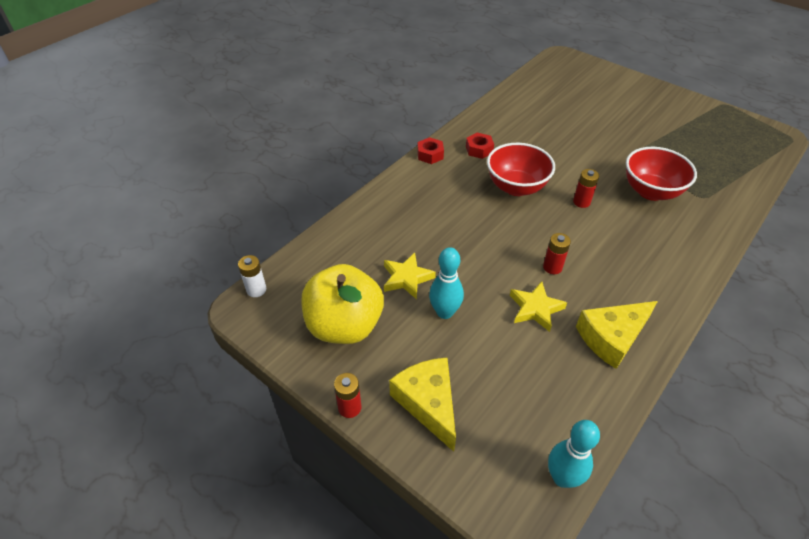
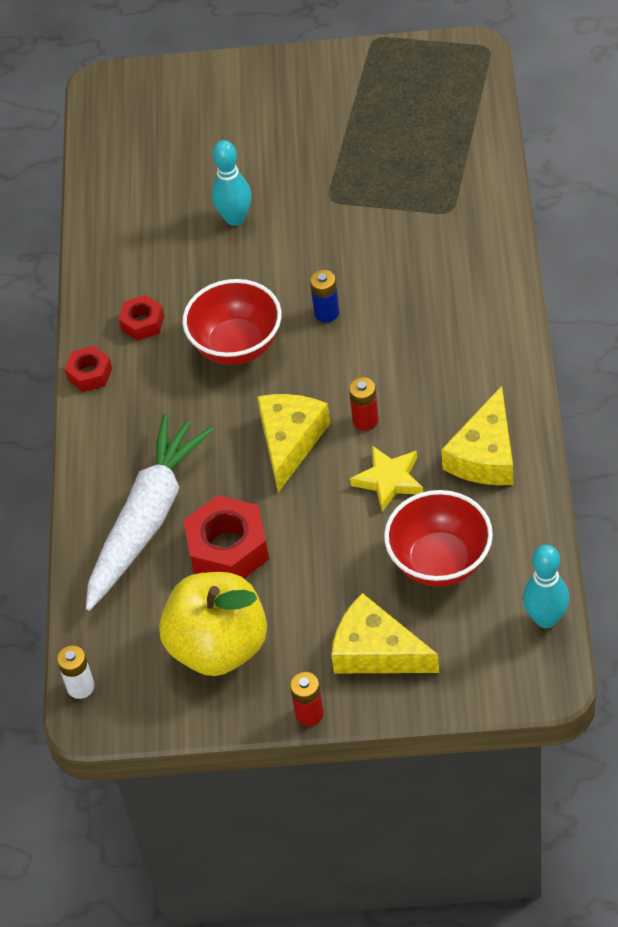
camera: 35 degrees left, 5 degrees up
(383, 234) = (147, 519): none -> white carrot
(406, 278) = (228, 549): yellow star -> red nut
(444, 312) = (304, 554): turquoise bowling pin -> turquoise bowling pin (235, 218)
(498, 249) = (290, 441): none -> yellow cheese
(581, 202) = (326, 313): red battery -> blue battery
(651, 191) = (389, 243): red bowl -> red bowl (440, 562)

